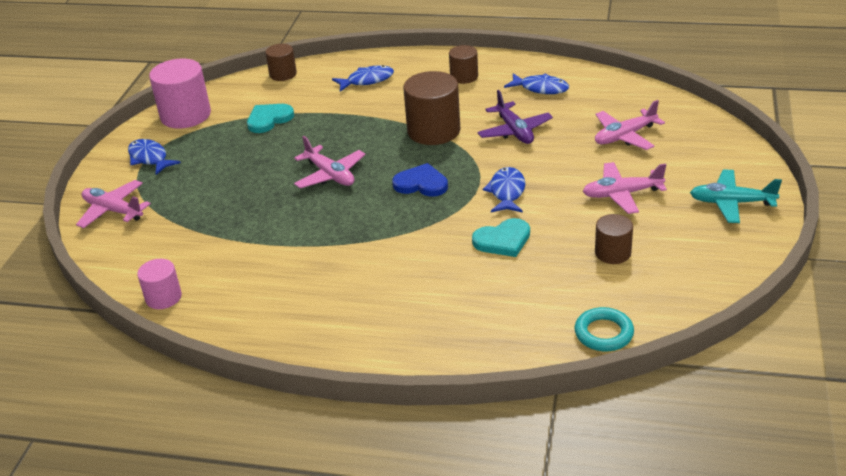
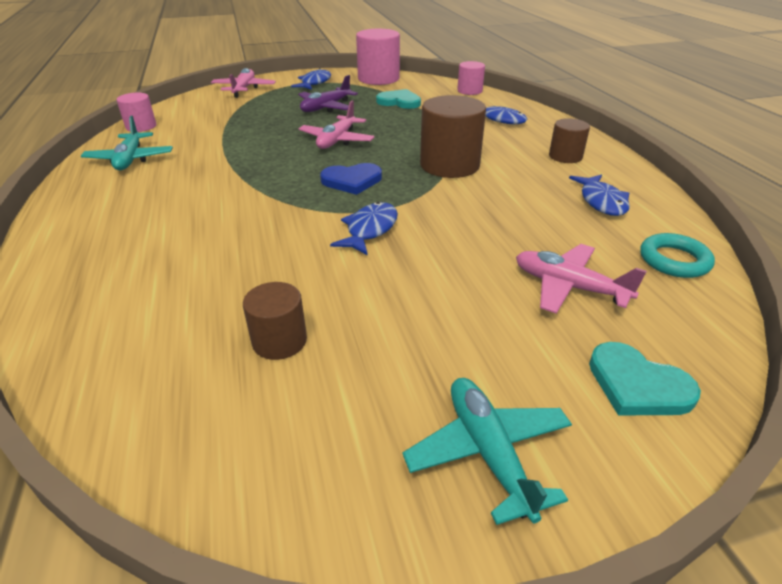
camera: 60 degrees right, 0 degrees up
(257, 308) = (130, 159): none -> turquoise plane
(283, 74) = (469, 91): brown cylinder -> pink cylinder
(421, 184) = (352, 181): blue heart -> blue heart turned 90 degrees clockwise
(503, 240) = (273, 249): turquoise heart -> turquoise heart (637, 385)
(507, 192) = (370, 230): blue fish -> blue fish turned 45 degrees counterclockwise
(514, 131) = (495, 206): purple plane -> purple plane (326, 107)
(603, 333) = (87, 376): turquoise ring -> turquoise ring (674, 260)
(622, 194) = (425, 317): pink plane -> none

